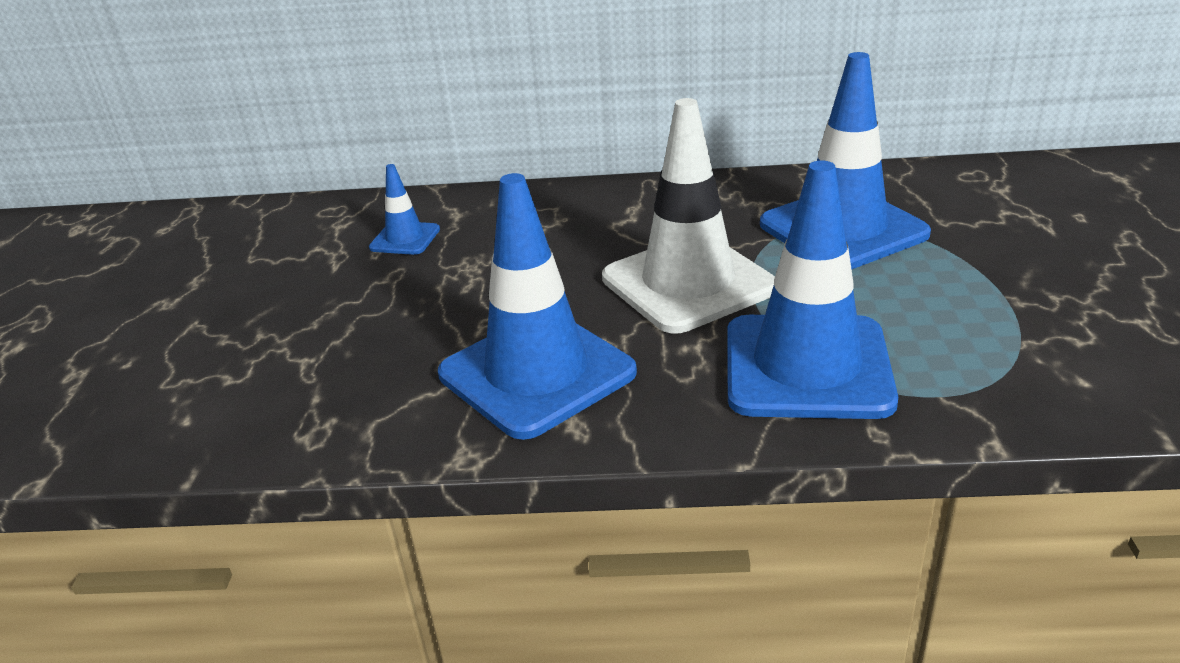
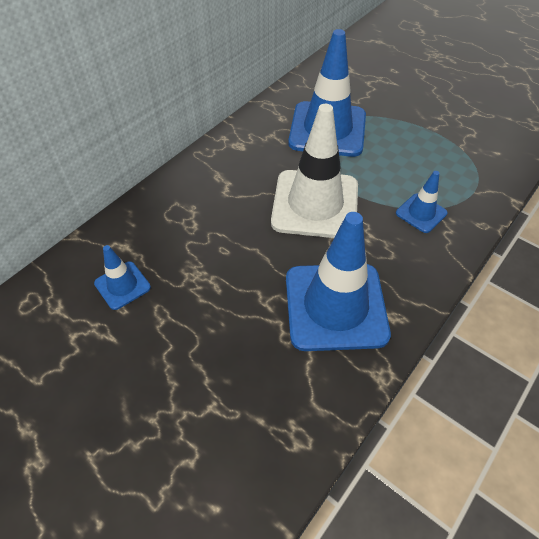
camera: 55 degrees left, 20 degrees up
(807, 367) = (421, 213): blue traffic cone -> blue traffic cone, size x0.47

